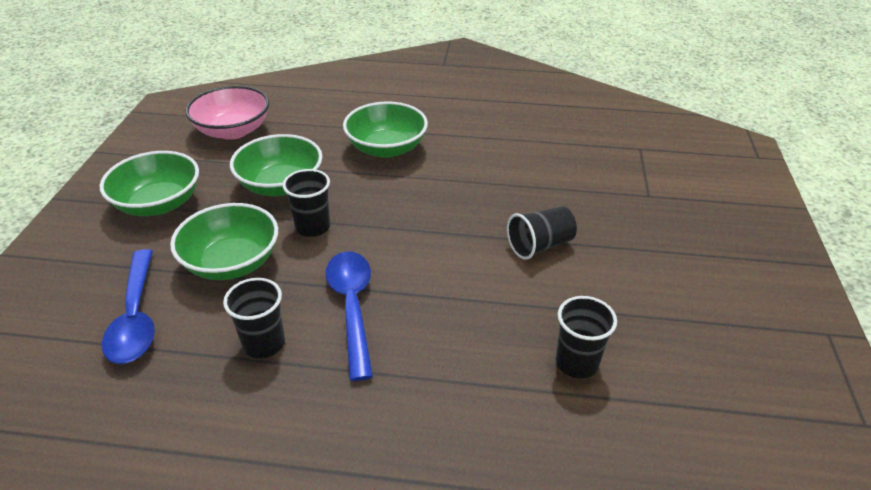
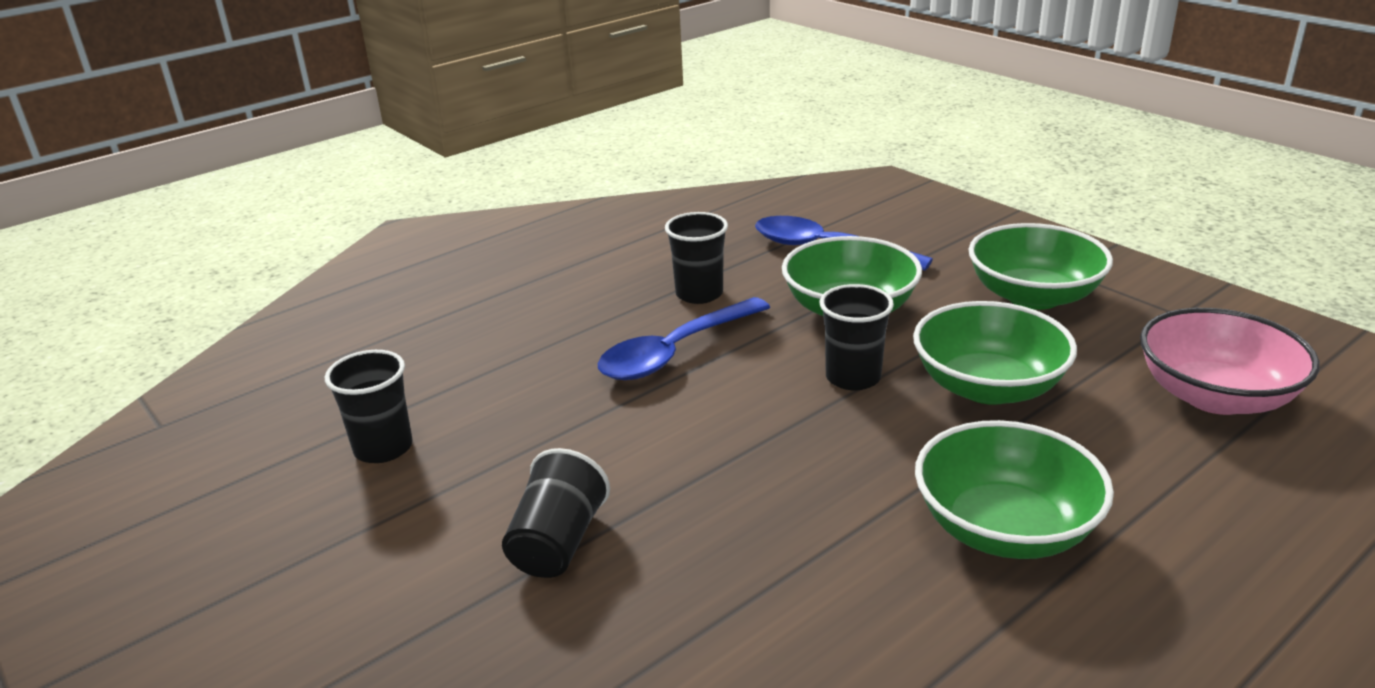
camera: 135 degrees right, 10 degrees down
(352, 307) = (675, 352): blue spoon -> blue spoon turned 105 degrees clockwise

